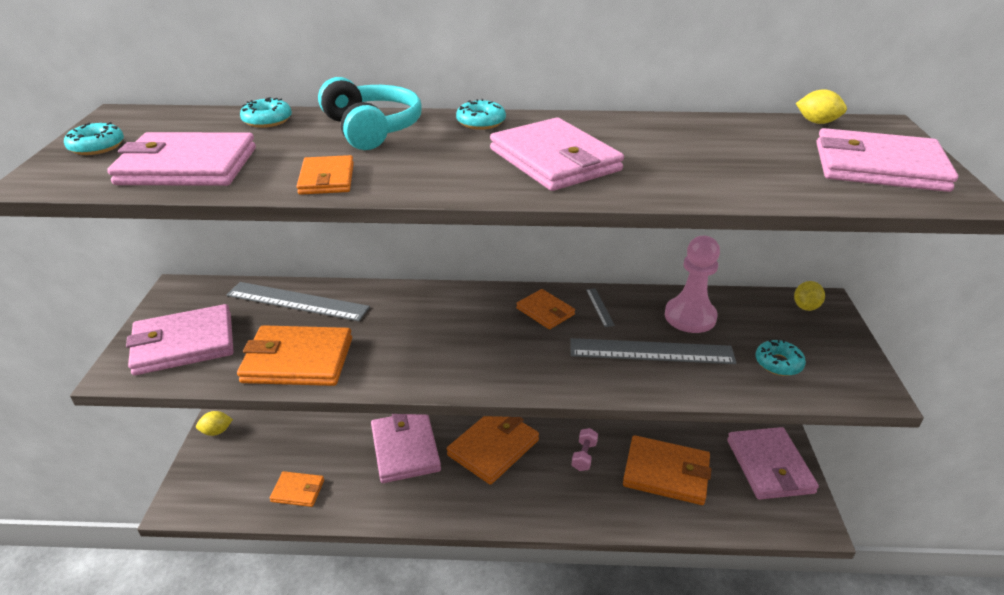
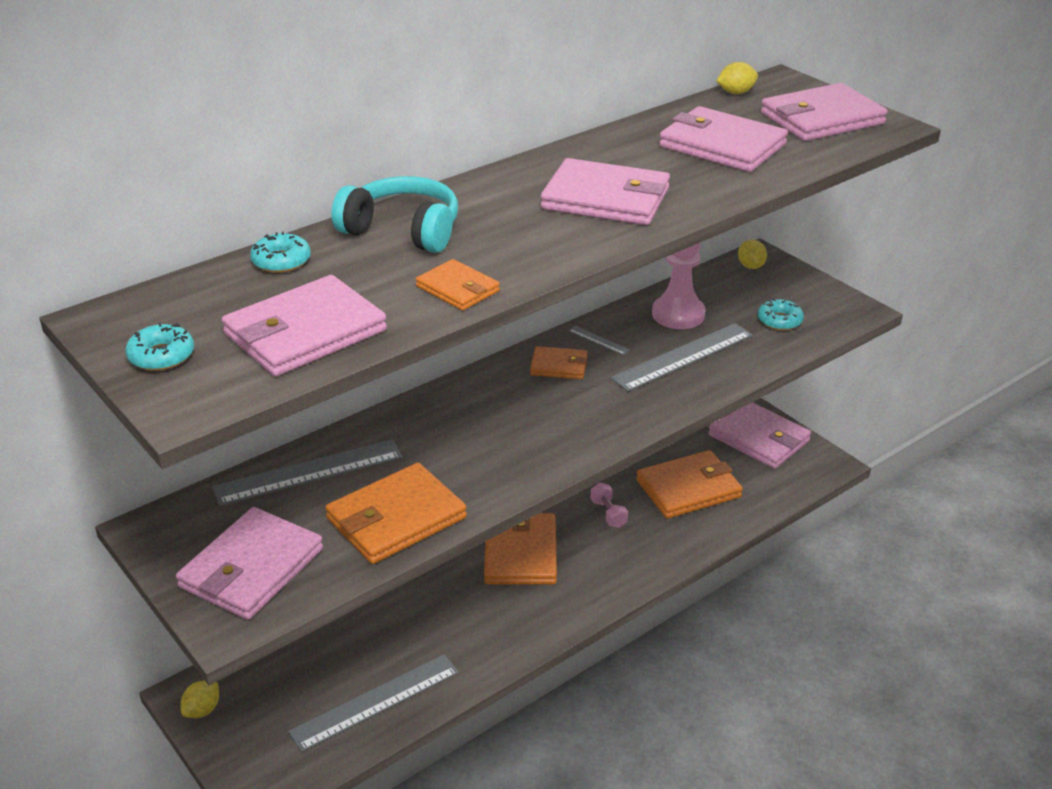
camera: 40 degrees left, 0 degrees up
(298, 491) = (375, 702): orange wallet -> grey ruler
(405, 449) = (437, 603): pink wallet -> pink wallet (722, 145)
(481, 122) = (486, 187): turquoise donut -> none

